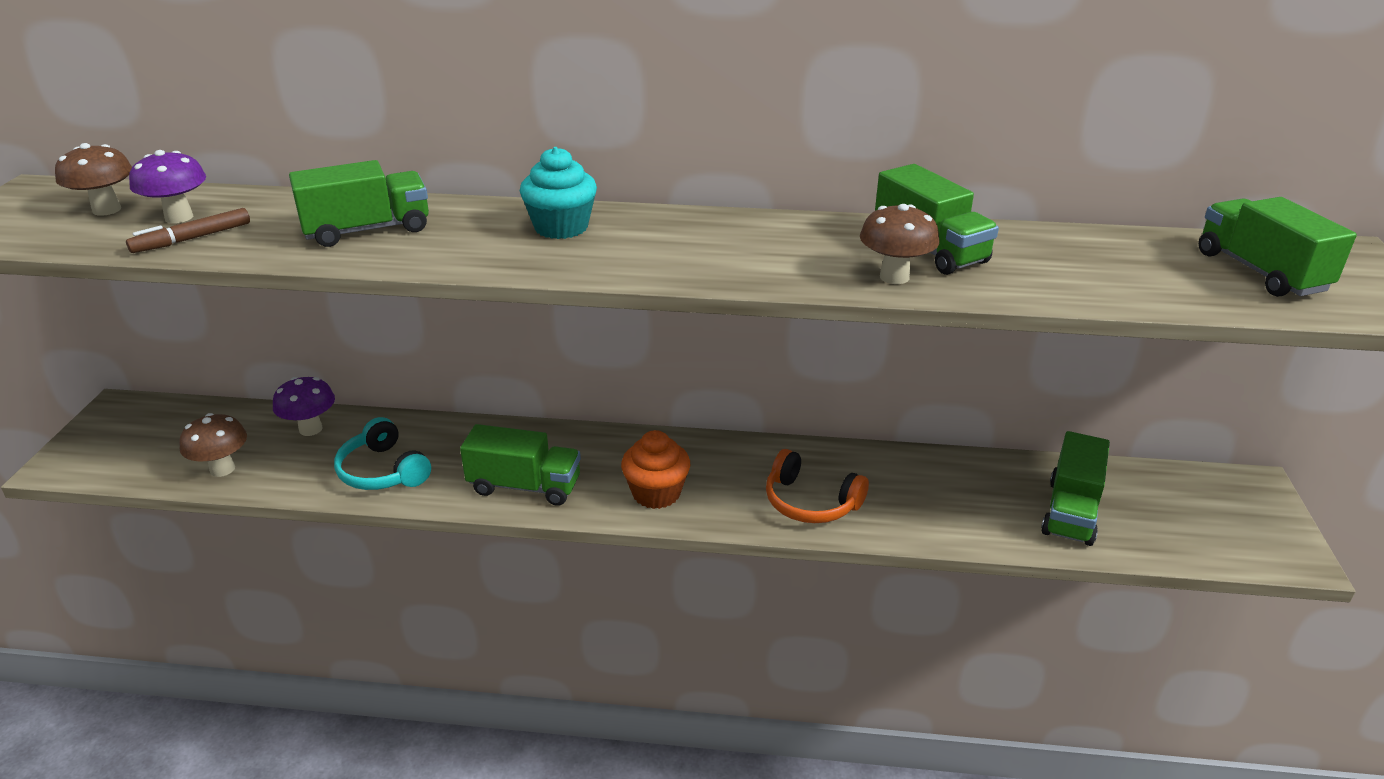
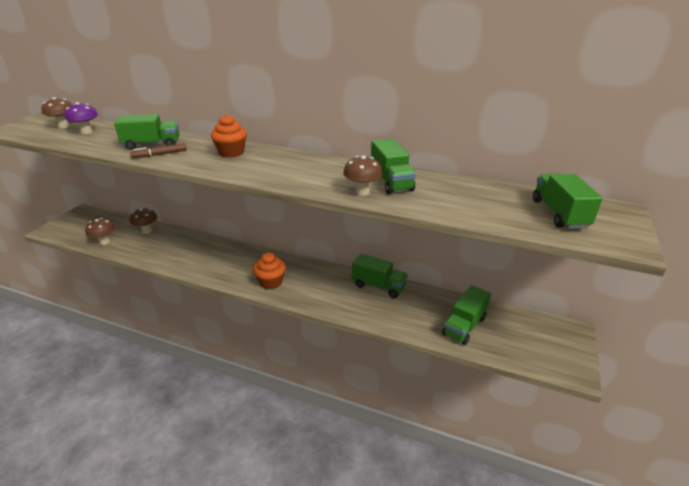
camera: 15 degrees right, 0 degrees up
(192, 239) = (83, 141): brown marker -> brown marker (160, 154)
(310, 429) = (147, 231): purple mushroom -> brown mushroom
(382, 471) = (164, 253): turquoise headphones -> none
(524, 486) = (217, 269): green truck -> green truck (378, 286)
(561, 227) = (231, 152): turquoise cupcake -> orange cupcake
(810, 502) = (337, 298): orange headphones -> none

